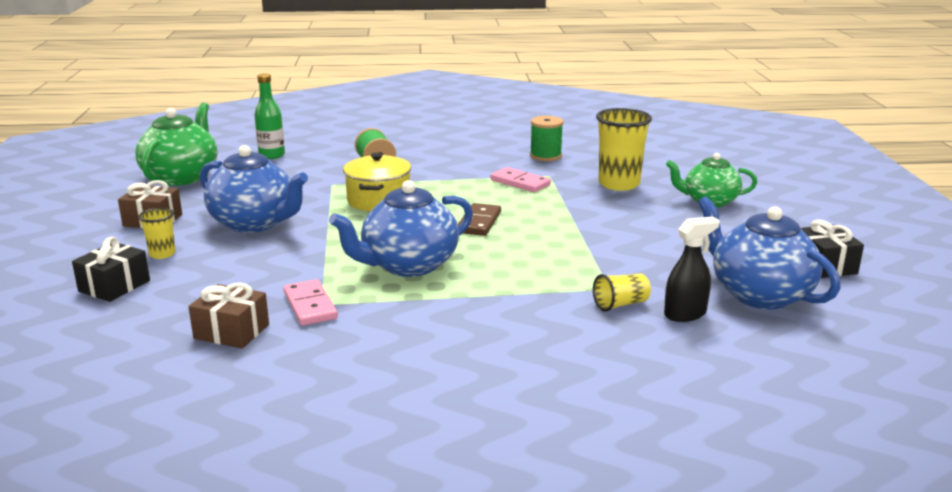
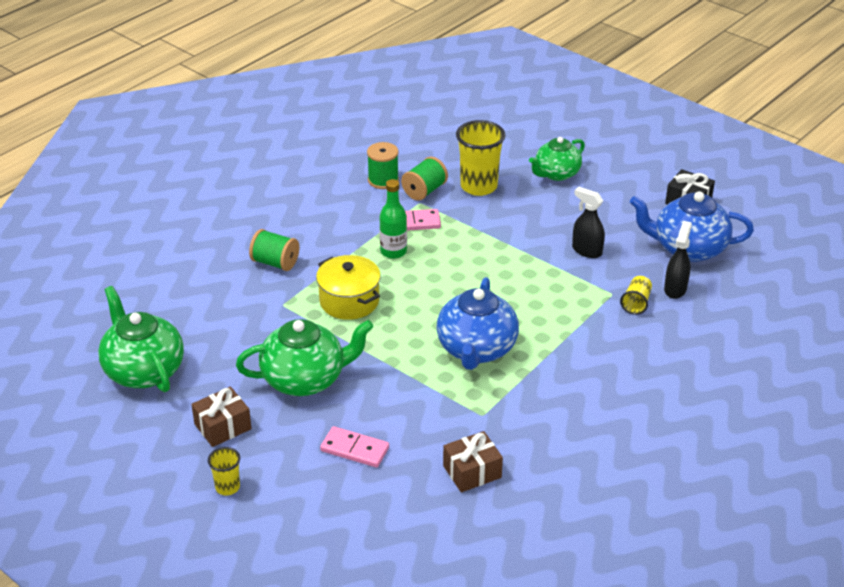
camera: 45 degrees left, 15 degrees up
(114, 286) = (327, 495): black gift -> none
(162, 254) = (299, 449): yellow cup -> yellow cup (227, 487)
(254, 223) = (305, 379): blue teapot -> green teapot
(272, 155) = (168, 301): green bottle -> green bottle (393, 251)
(310, 306) = (479, 421): pink domino -> pink domino (354, 449)
(479, 222) = (453, 282): brown domino -> none
(566, 171) = (424, 191): none -> green spool
(641, 253) = (586, 250): none -> black spray bottle

